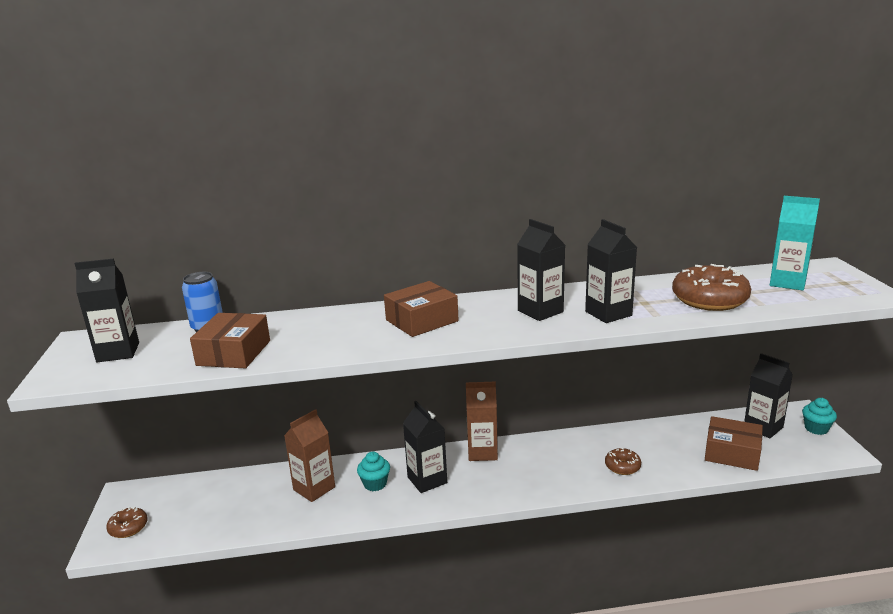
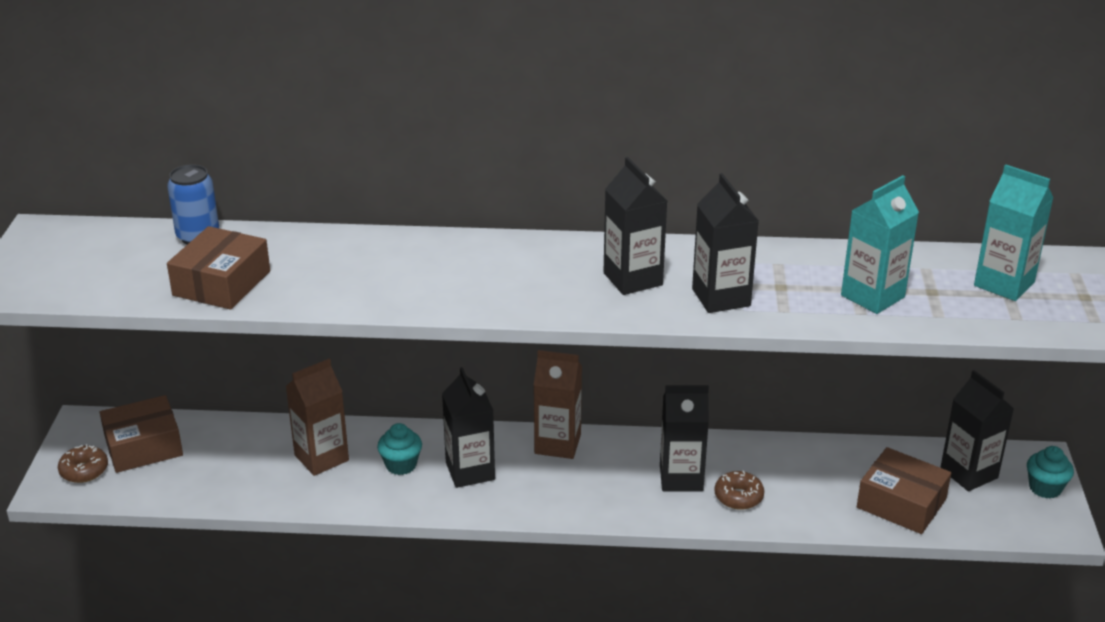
camera: 10 degrees right, 10 degrees up
(118, 352) = (83, 259): black carton -> black carton (681, 478)
(422, 320) = (471, 269): brown box -> brown box (143, 446)
(709, 300) = (872, 296): brown donut -> turquoise carton

